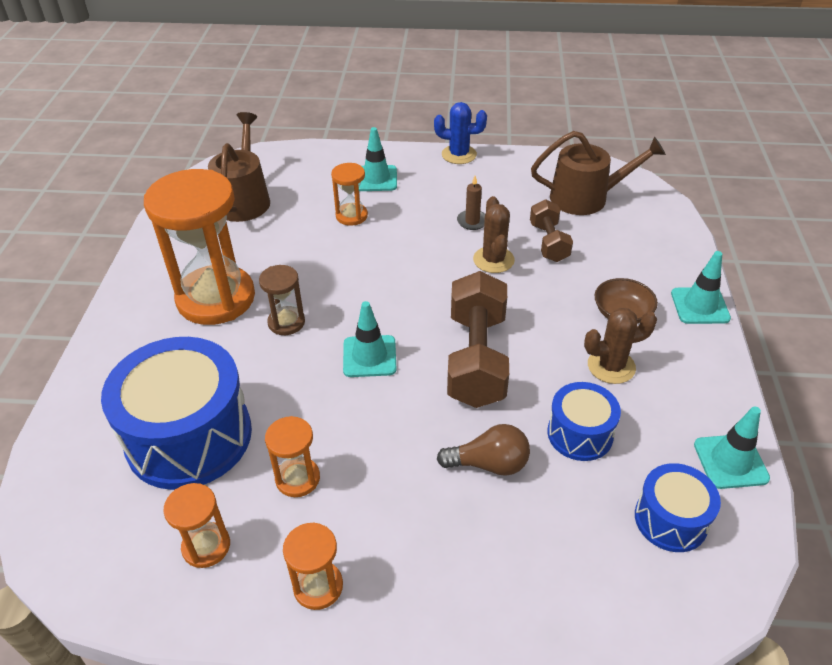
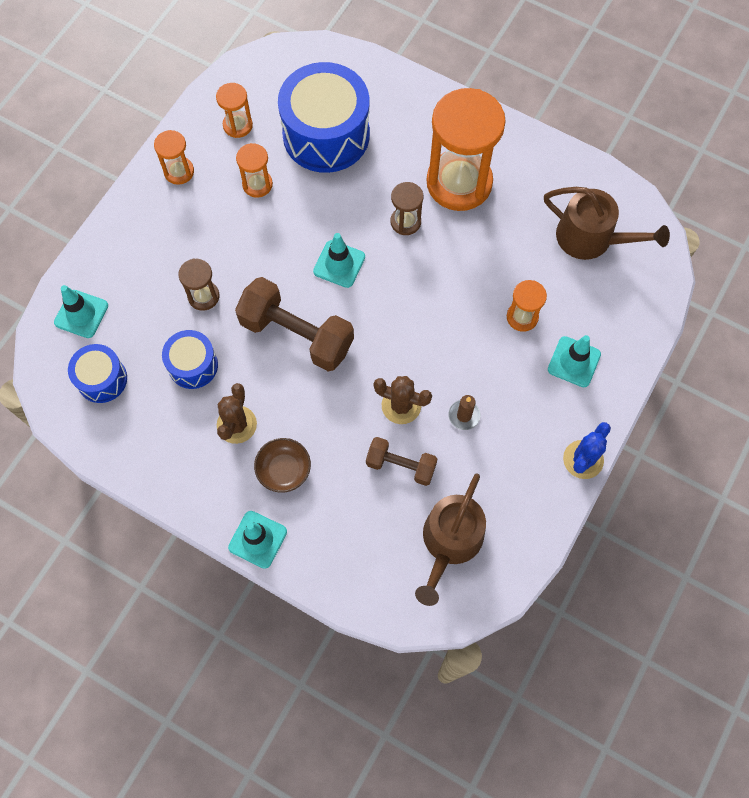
camera: 115 degrees right, 25 degrees up
(489, 464) = (203, 296): brown light bulb -> brown hourglass
(730, 461) = (115, 447): turquoise traffic cone -> turquoise traffic cone (81, 314)

